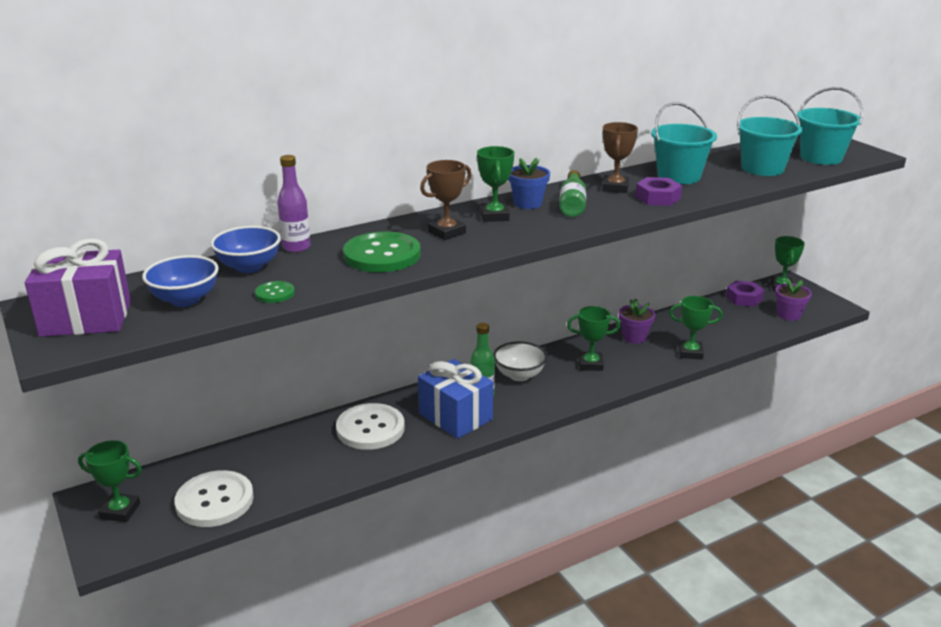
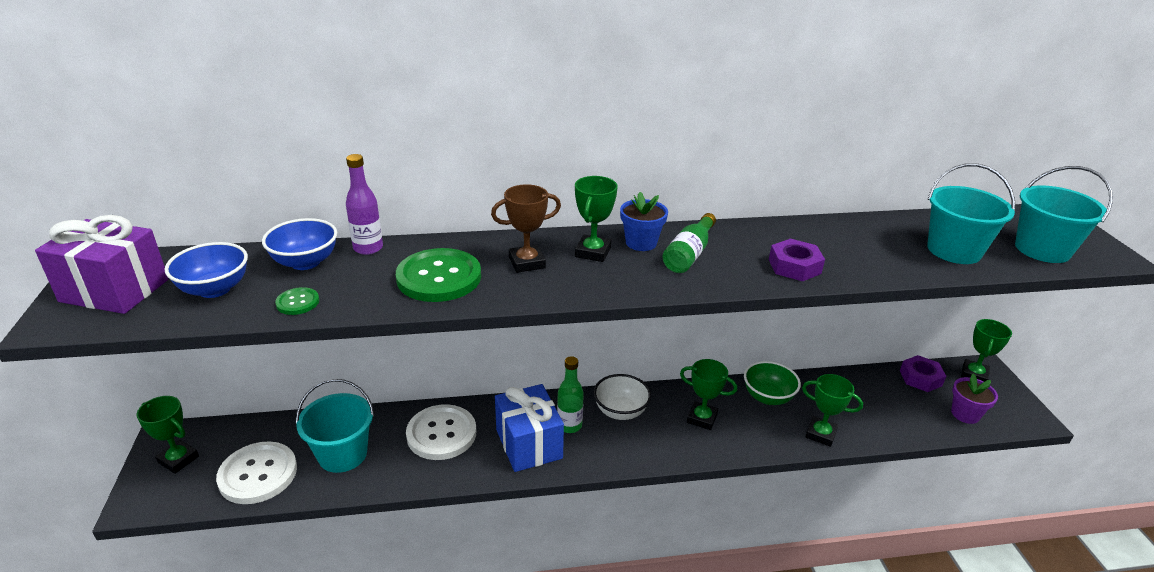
camera: 20 degrees right, 5 degrees up
(615, 188) = (754, 242): brown trophy -> none
(634, 337) = (768, 397): purple flower pot -> green bowl
(679, 176) = (840, 241): turquoise bucket -> turquoise bucket (342, 454)

